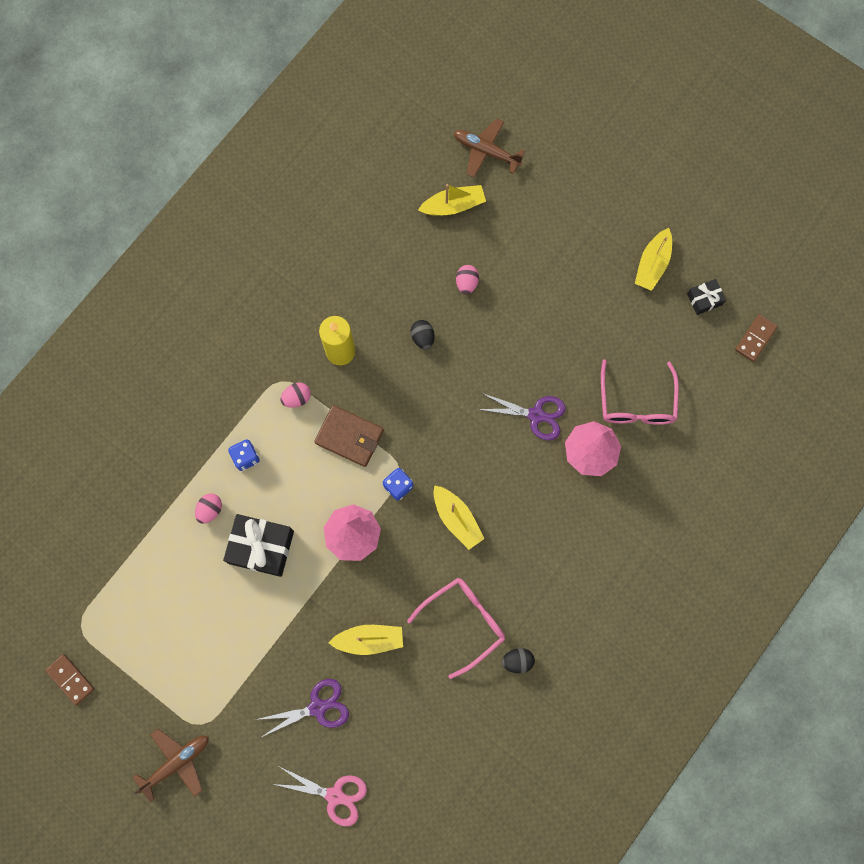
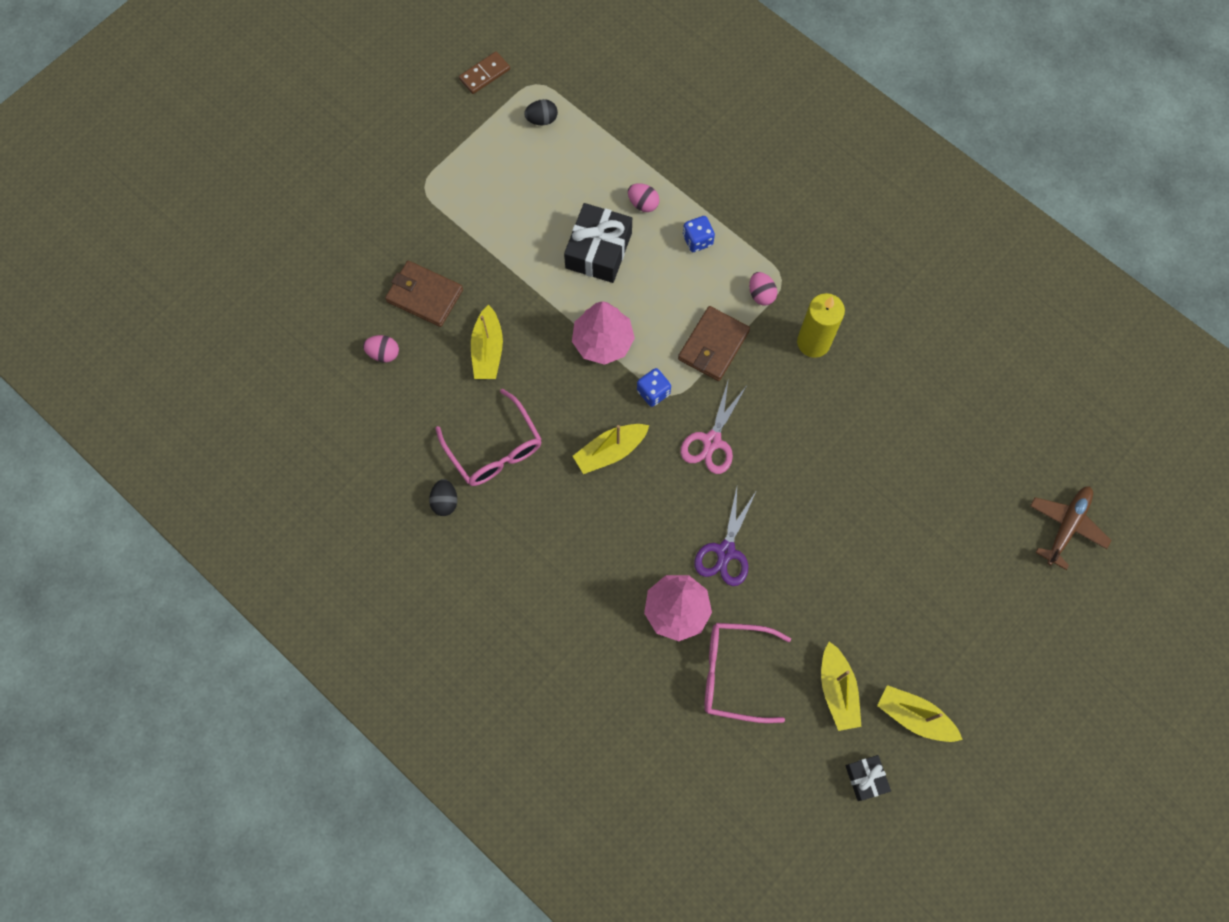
camera: 95 degrees right, 5 degrees down
(176, 763) = (390, 163): brown plane -> none
(318, 707) = (425, 295): purple scissors -> brown wallet
(335, 795) = (334, 306): pink scissors -> pink scissors (711, 441)
(423, 338) = (826, 432): black egg -> black egg (542, 119)
(453, 205) = (993, 481): yellow boat -> yellow boat (837, 690)
(466, 283) = (893, 487): pink egg -> pink egg (383, 353)
(755, 339) = (810, 838): brown domino -> none

